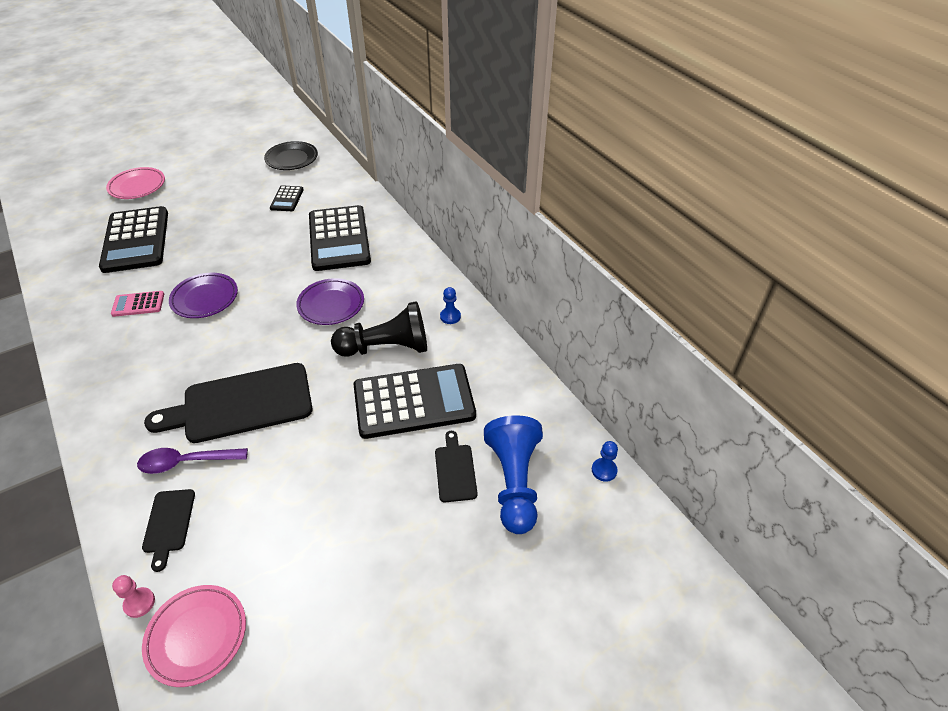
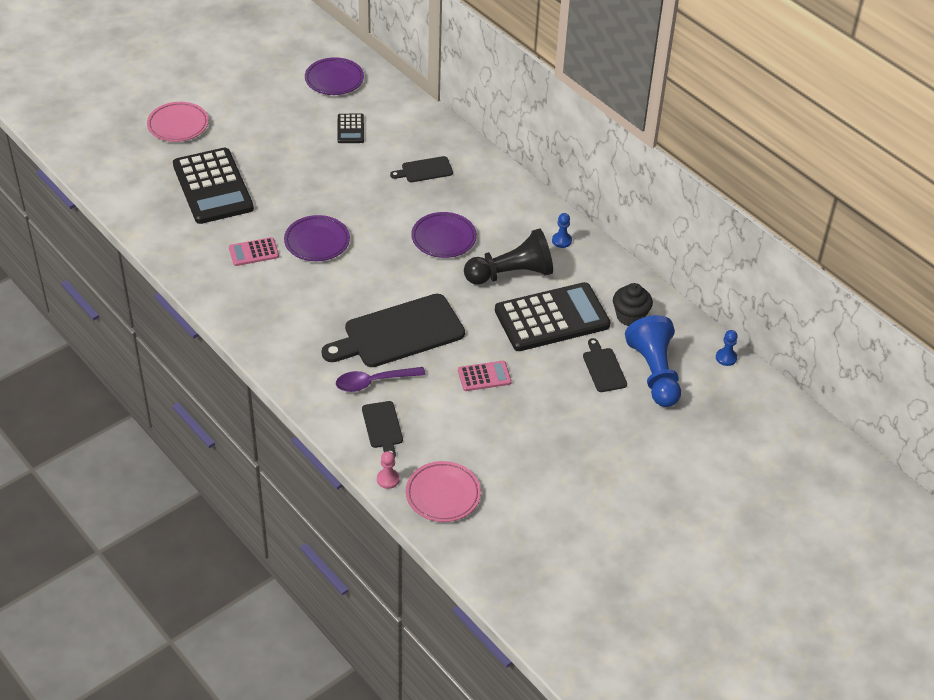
camera: 10 degrees left, 0 degrees up
(292, 159) = (334, 80): black plate -> purple plate
(313, 467) = (484, 376): none -> pink calculator
(339, 239) = (424, 170): black calculator -> black cutting board
(502, 407) = (630, 316): none -> black cupcake

